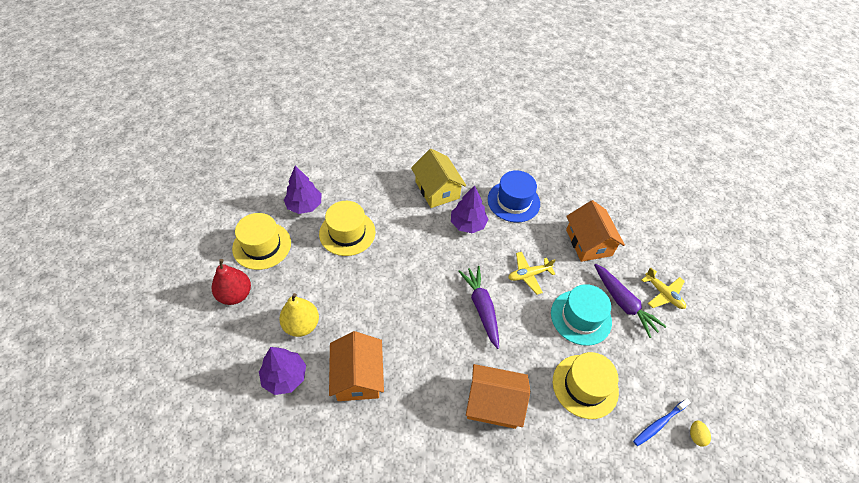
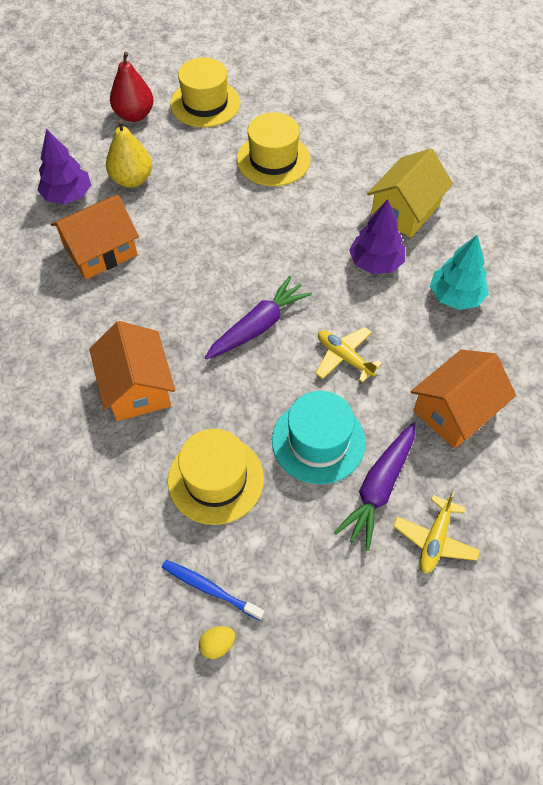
camera: 65 degrees right, 5 degrees up
(304, 205) = (282, 109): purple tree -> none
(513, 201) = (455, 296): blue hat -> turquoise tree

